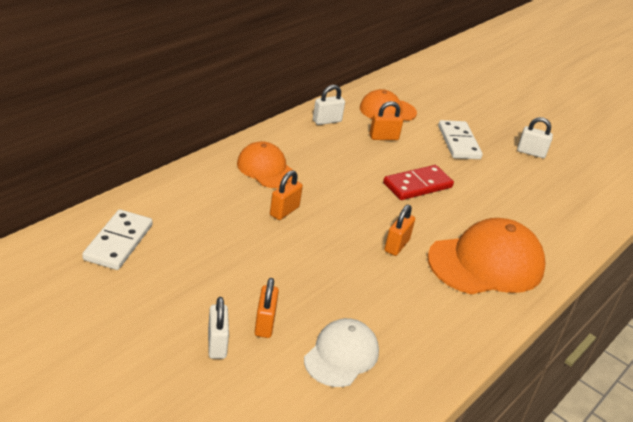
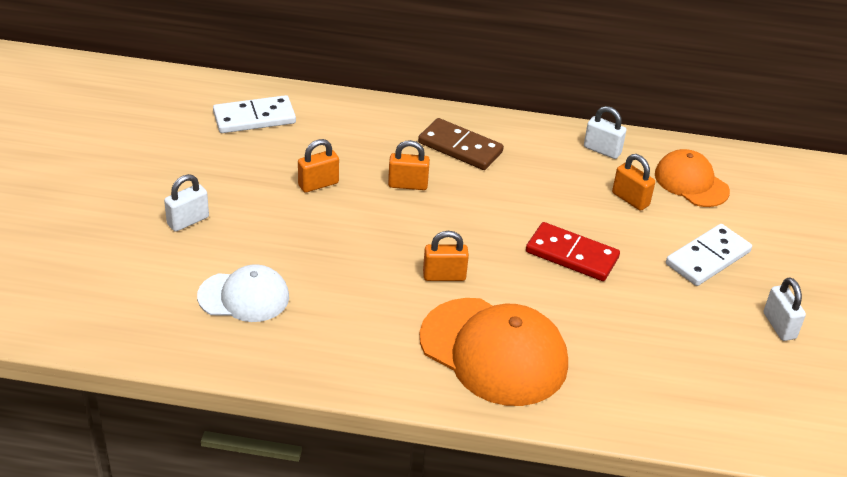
camera: 60 degrees right, 5 degrees up
(264, 324) = (238, 236): orange padlock -> orange padlock (318, 184)
(266, 169) = (460, 147): orange cap -> brown domino

